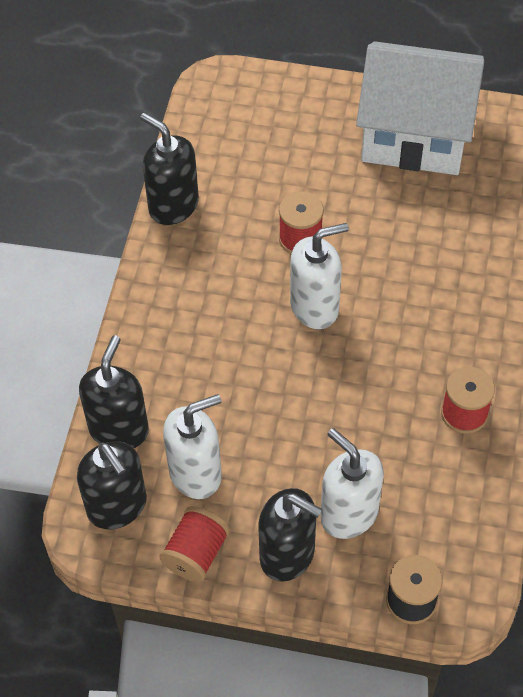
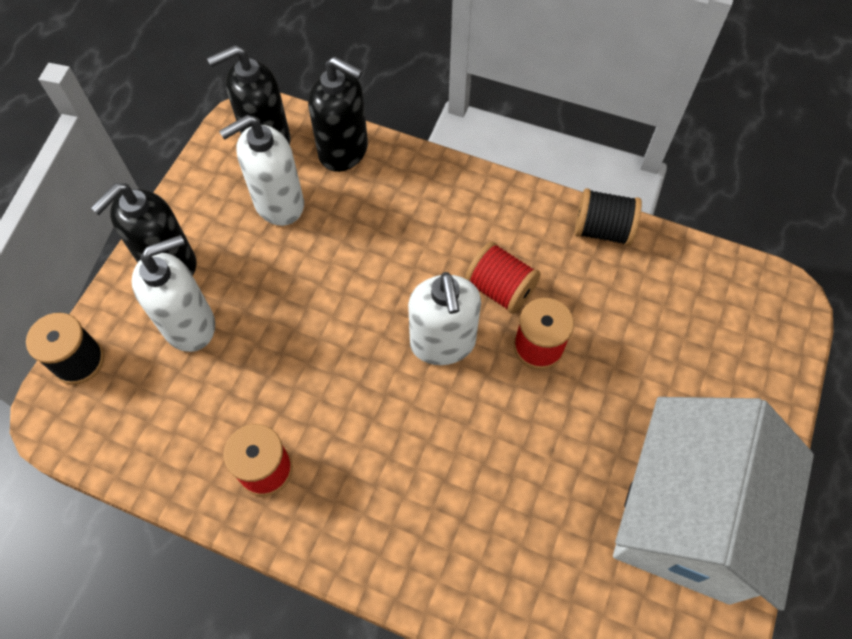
camera: 100 degrees right, 5 degrees up
(173, 205) = (602, 230): black soap dispenser -> black spool
(196, 473) = (278, 204): white soap dispenser -> white soap dispenser turned 75 degrees clockwise
(196, 553) = (199, 192): red spool -> red spool (500, 289)

